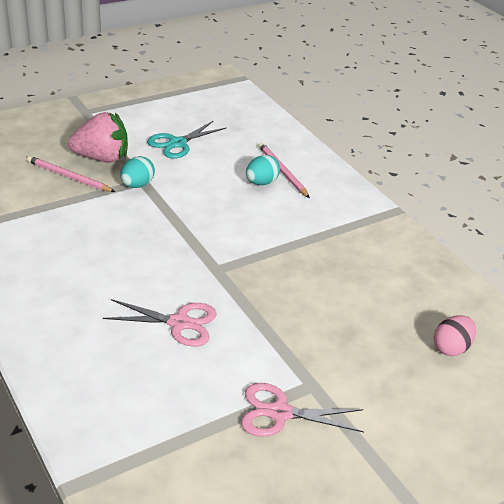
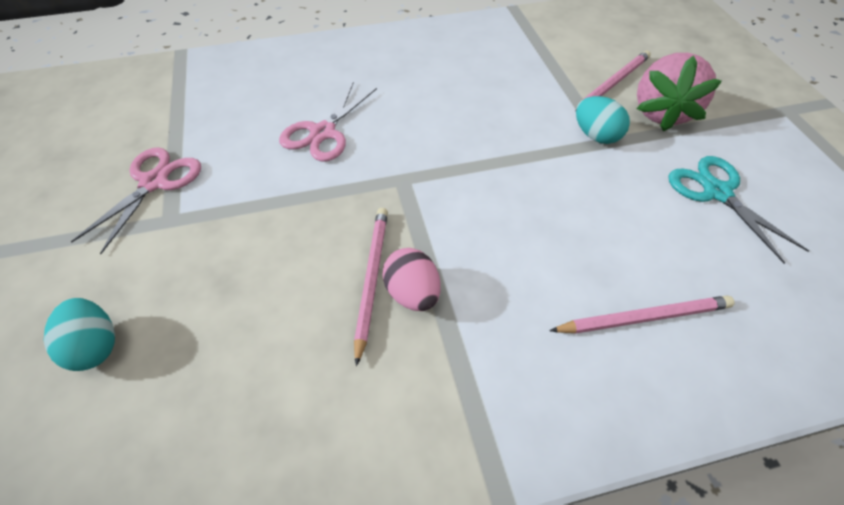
camera: 110 degrees right, 15 degrees up
(261, 182) = (606, 276): turquoise egg -> turquoise egg (95, 346)
(309, 268) = (371, 279): none -> pink pencil
(451, 348) = (117, 415): pink egg -> pink egg (412, 293)

